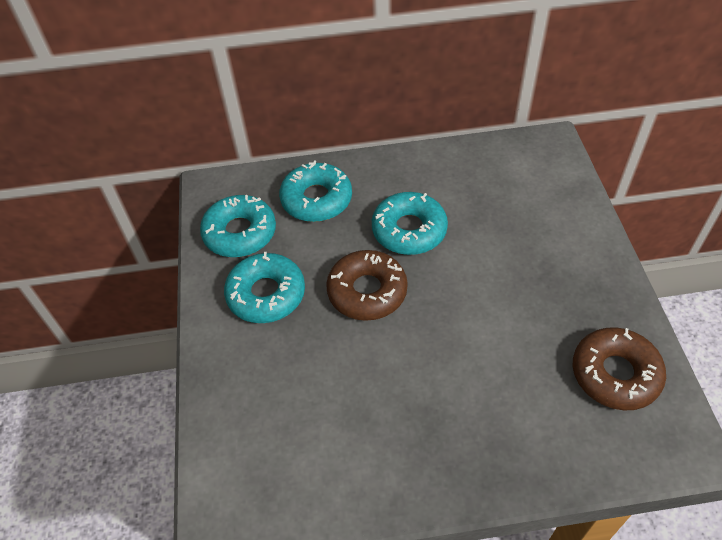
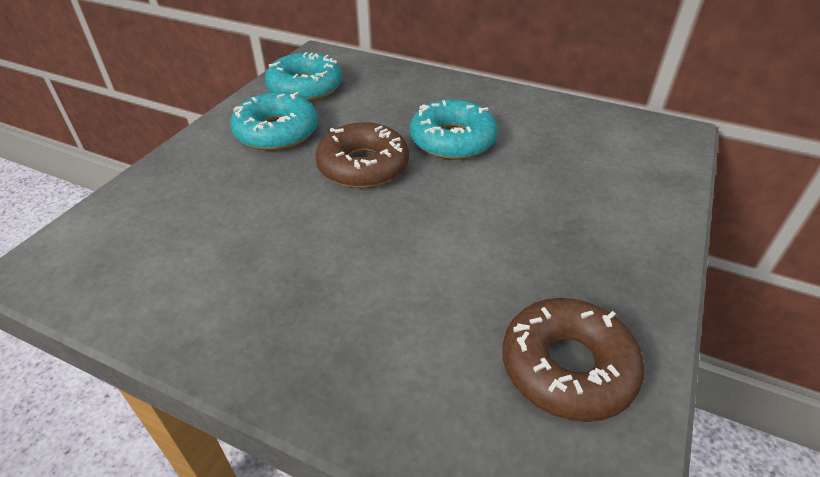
camera: 30 degrees right, 10 degrees down
(316, 199) = (392, 90): turquoise donut -> none

